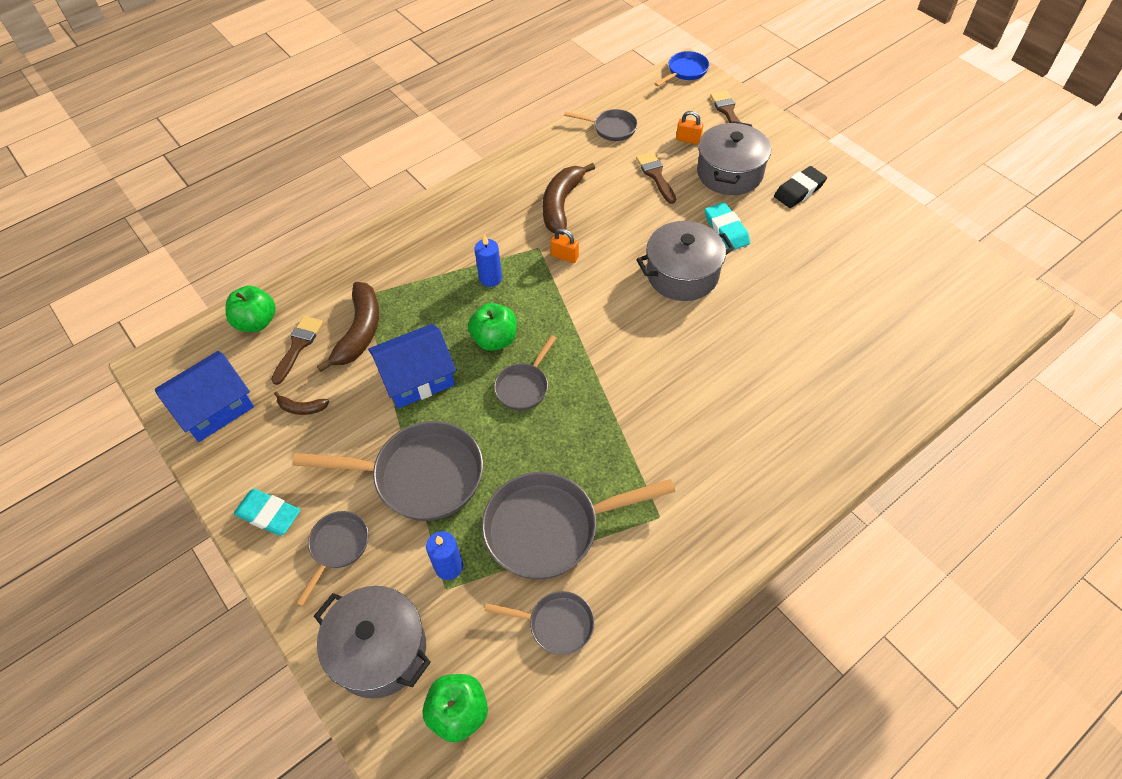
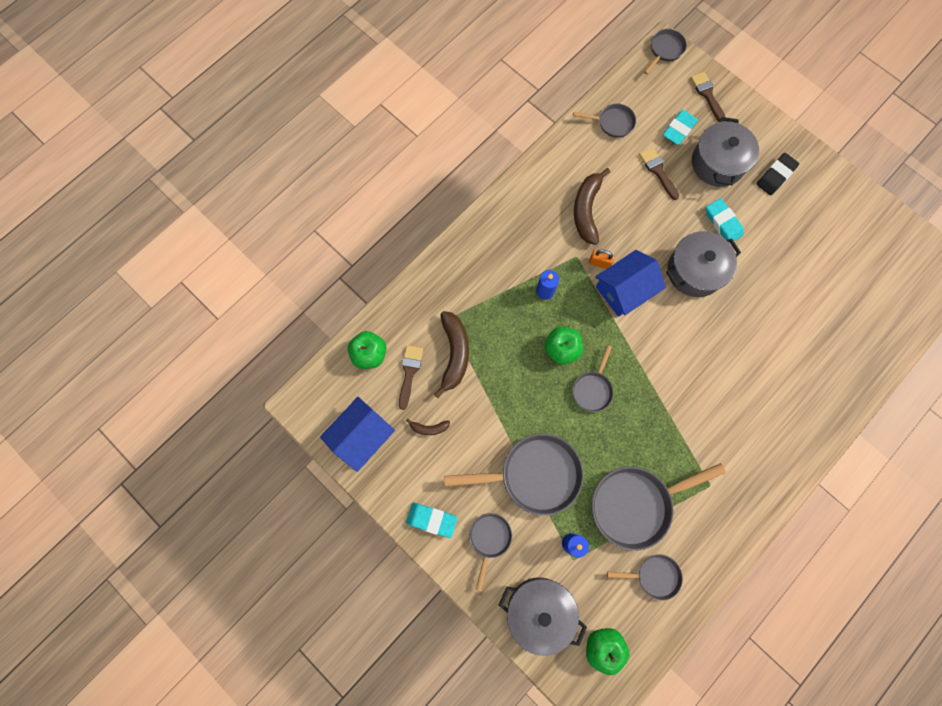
camera: 10 degrees left, 20 degrees up
(417, 378) = (510, 391): blue house -> blue house (624, 290)
(685, 71) = (665, 50): blue pan -> grey pan
(688, 140) = (679, 129): orange padlock -> turquoise eraser

